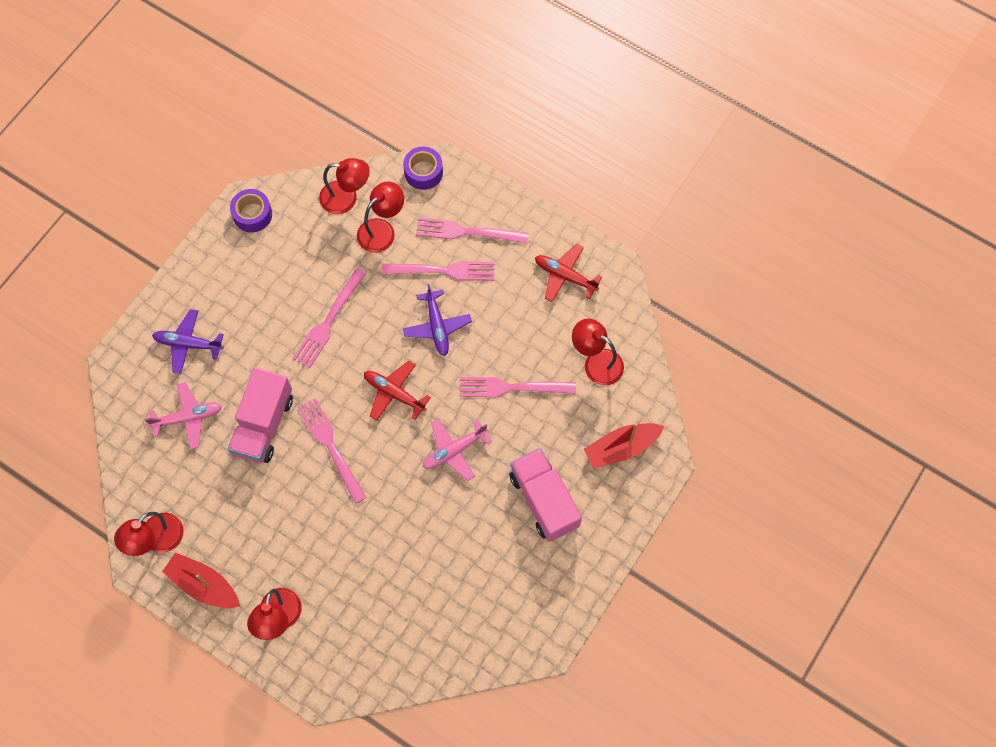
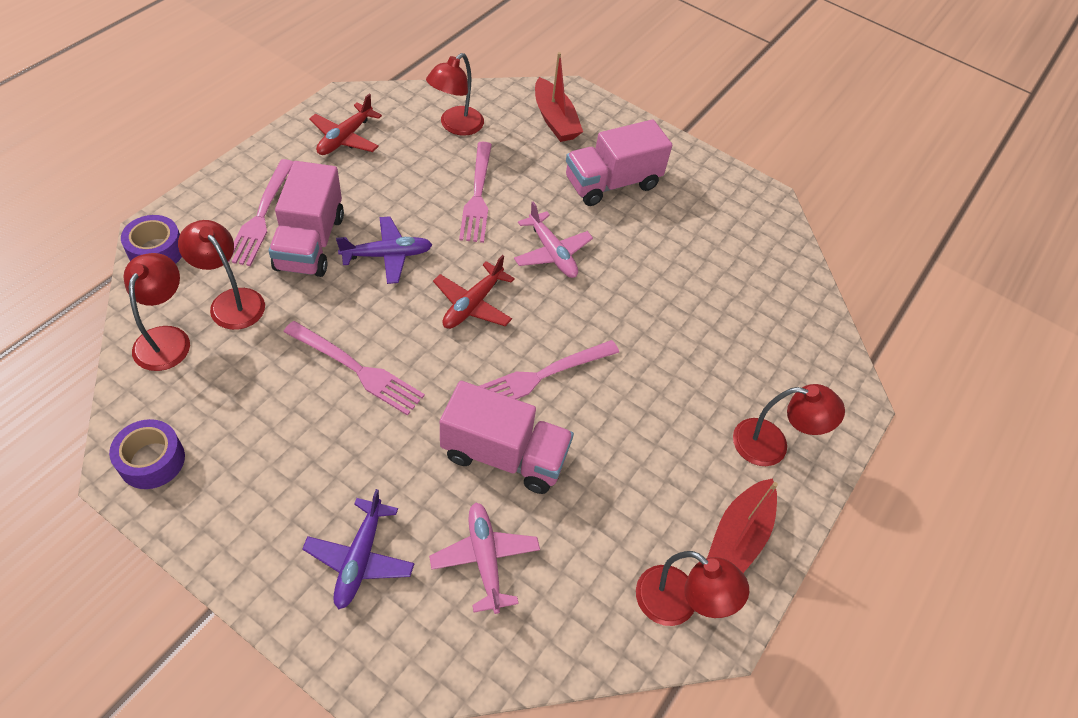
camera: 95 degrees left, 15 degrees down
(444, 270) = (310, 242): pink fork -> pink truck

